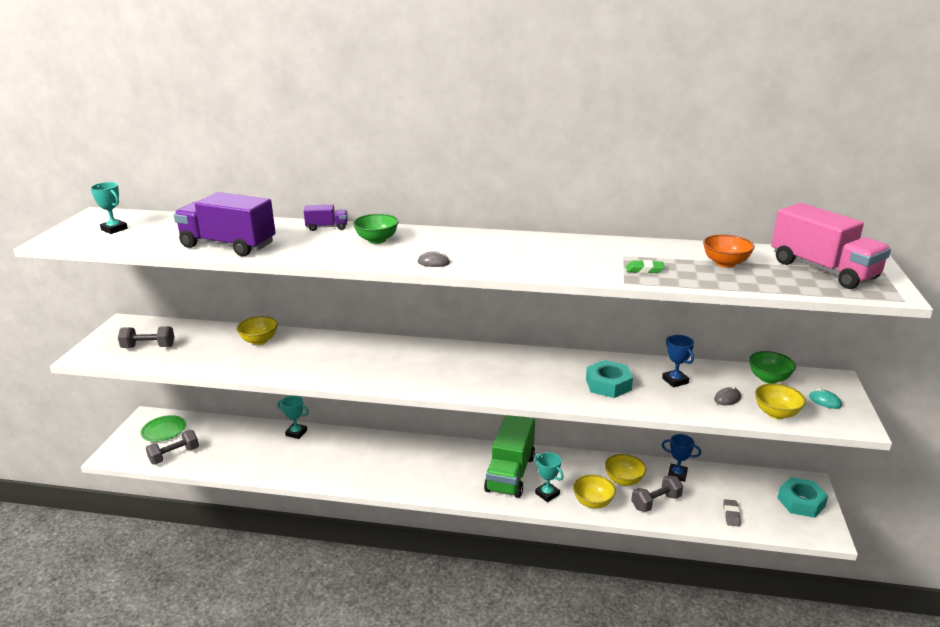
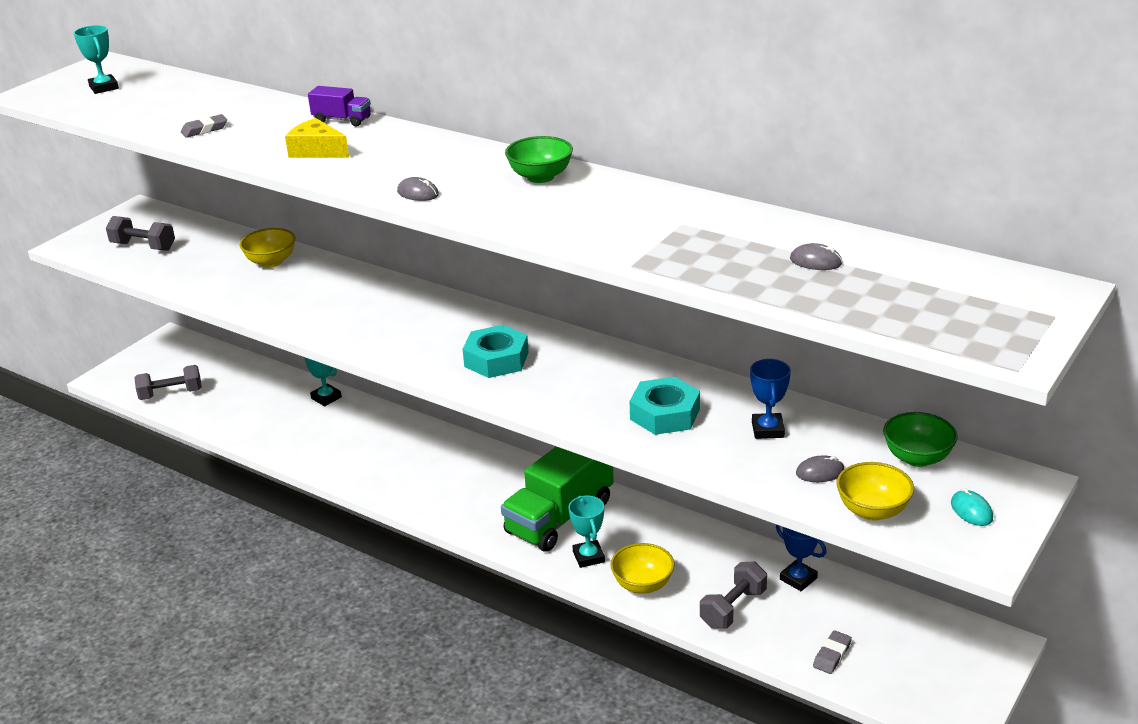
camera: 25 degrees right, 5 degrees up
(164, 430) = (178, 360): green plate -> none
(228, 245) = (204, 129): purple truck -> grey eraser
(330, 247) = (317, 151): none -> yellow cheese
(377, 240) = (383, 148): green bowl -> green bowl (540, 177)
(623, 480) = (711, 566): yellow bowl -> none
(644, 270) = (683, 251): green eraser -> none
(656, 502) = (733, 608): grey dumbbell -> grey dumbbell turned 45 degrees counterclockwise
(725, 263) = (816, 261): orange bowl -> grey mouse
(801, 502) = (960, 667): turquoise nut -> turquoise nut (496, 359)
(823, 270) = (955, 298): pink truck -> none

